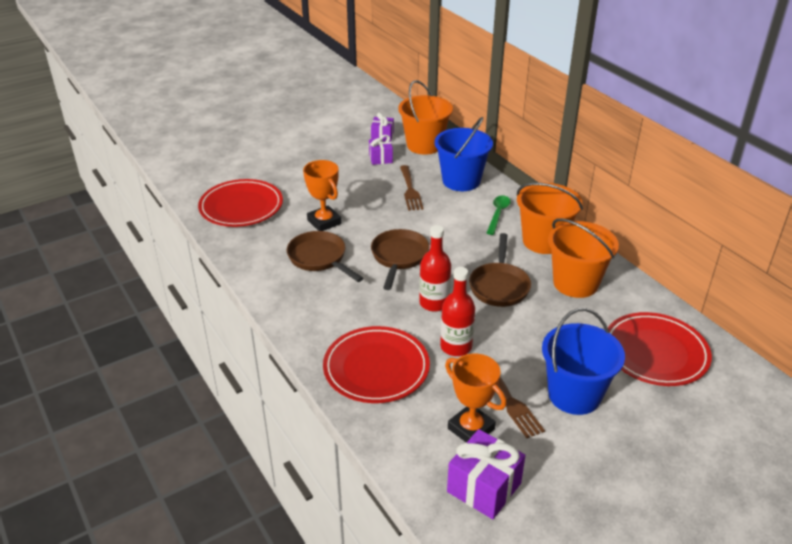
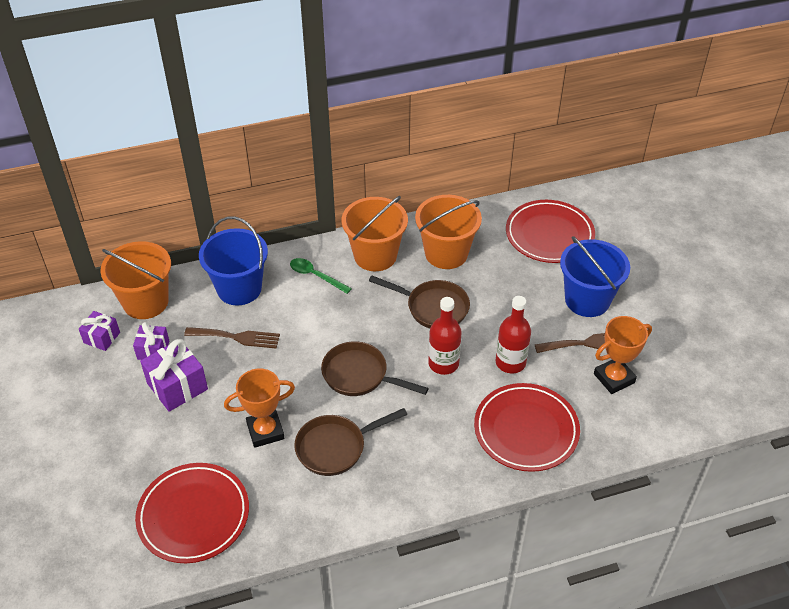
camera: 75 degrees left, 10 degrees up
(484, 487) = (677, 386): purple gift -> purple gift (177, 386)

